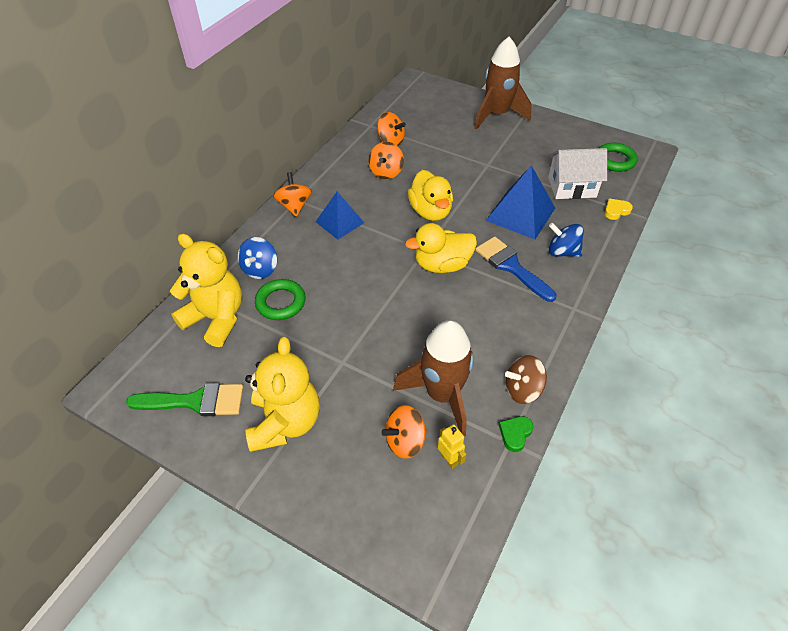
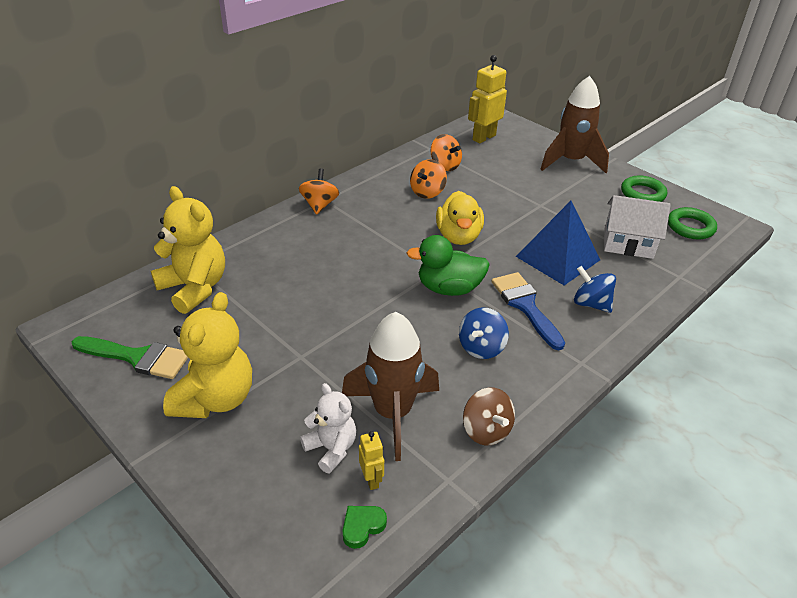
camera: 15 degrees right, 10 degrees down
(260, 269) = (258, 254): blue spinning top -> blue spinning top (481, 347)
(280, 302) = (264, 287): green ring -> green ring (642, 194)
(340, 222) = (358, 228): blue pyramid -> none
(405, 441) = (331, 449): orange spinning top -> white teddy bear
(413, 104) = (483, 137): none -> yellow robot
(442, 265) = (449, 288): yellow duck -> green duck
(515, 434) = (458, 473): green heart -> green heart (362, 527)
(522, 390) = (486, 430): brown spinning top -> brown spinning top turned 120 degrees counterclockwise
(616, 211) = (672, 276): yellow heart -> none

